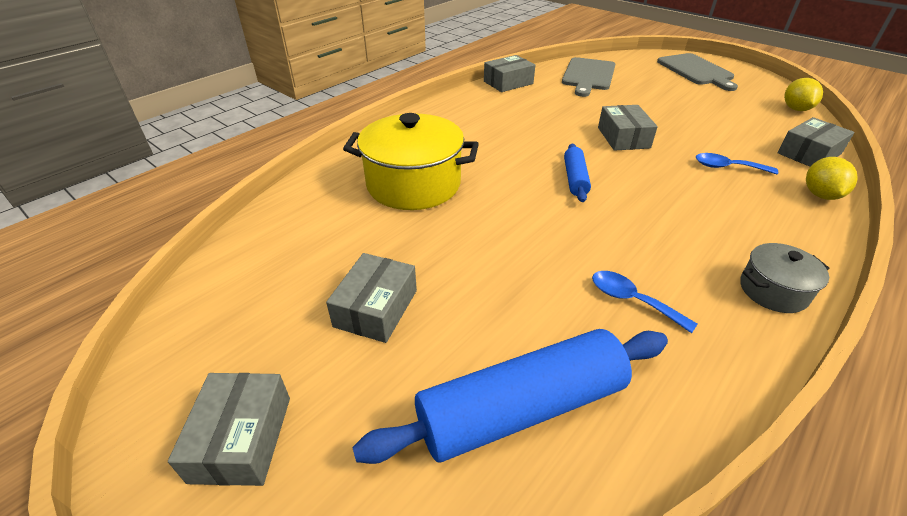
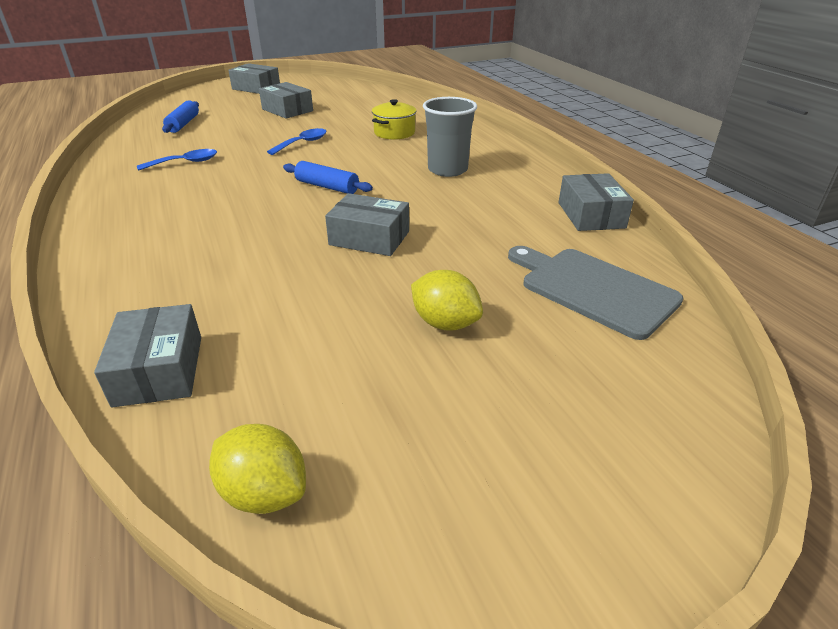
camera: 115 degrees right, 5 degrees down
(413, 184) = (394, 133): yellow pot -> yellow pot, size x0.52
(484, 136) = (447, 170): none -> grey cup
(521, 408) = (183, 124): blue rolling pin -> blue rolling pin, size x0.50
(696, 71) = (565, 462): grey cutting board -> none
(727, 167) = (233, 276): blue spoon -> blue spoon (302, 143)
(773, 291) = (104, 208): grey pot -> none
(820, 195) = (107, 308): yellow lemon -> yellow lemon (445, 323)

